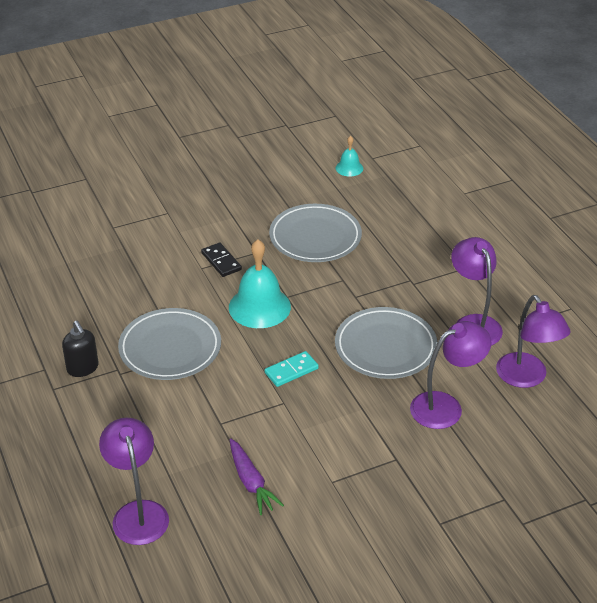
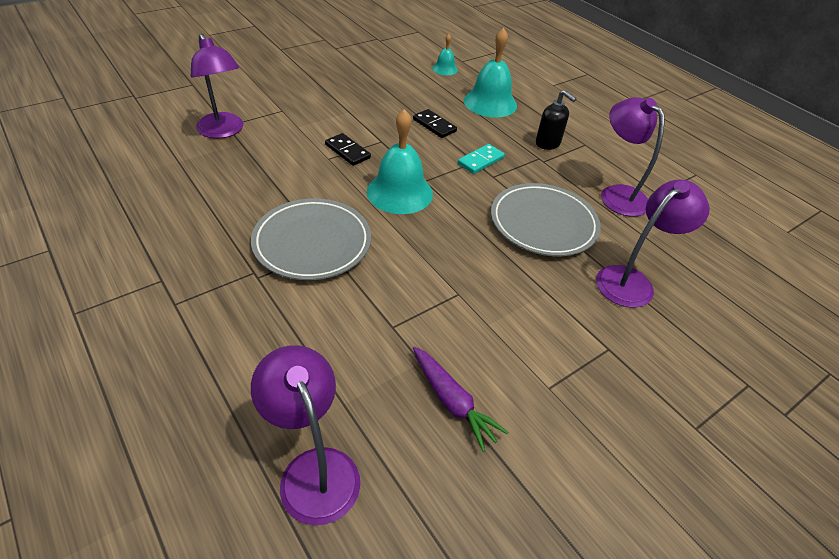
camera: 15 degrees left, 5 degrees up
(83, 368) = (210, 275): black soap dispenser -> black soap dispenser (548, 143)
(291, 371) = (455, 256): turquoise domino -> turquoise domino (480, 161)
(315, 237) = (434, 125): grey plate -> black domino
(384, 213) = (490, 103): none -> turquoise bell
(526, 378) = (694, 243): purple lamp -> purple lamp (223, 131)

